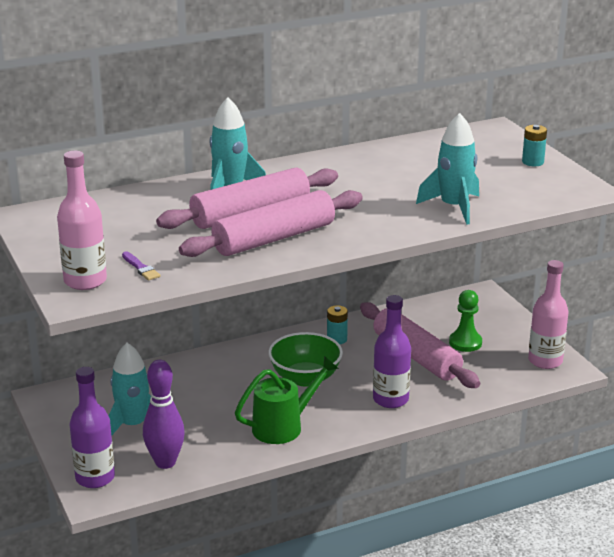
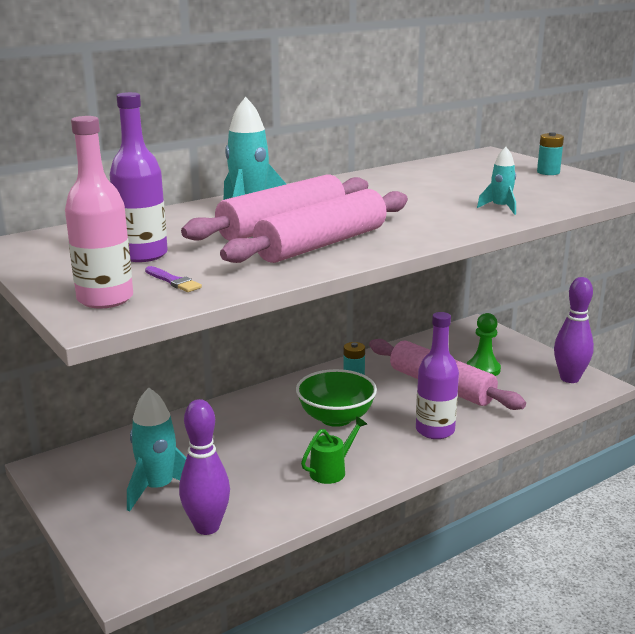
camera: 10 degrees left, 5 degrees down
(95, 478) = (124, 556): purple bottle -> purple bottle (143, 255)
(284, 426) = (332, 470): green watering can -> green watering can, size x0.64
(454, 207) = (500, 208): turquoise rocket -> turquoise rocket, size x0.56
(545, 361) = (569, 378): pink bottle -> purple bowling pin

